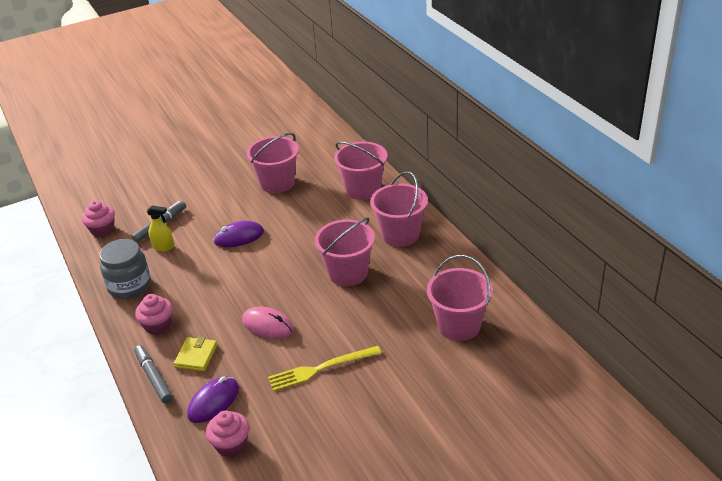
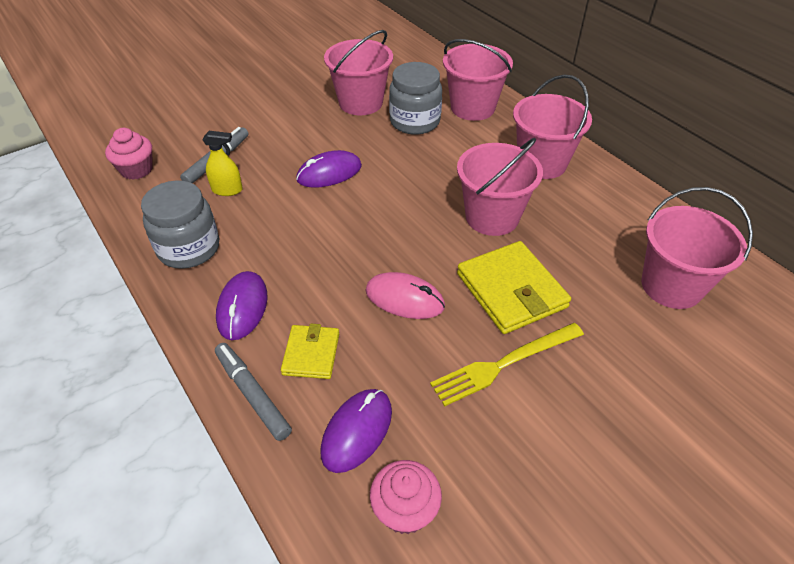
camera: 10 degrees left, 10 degrees up
(158, 325) = (242, 307): pink cupcake -> purple mouse
(314, 199) = (414, 121): none -> grey jar
(343, 323) = (511, 290): none -> yellow wallet

